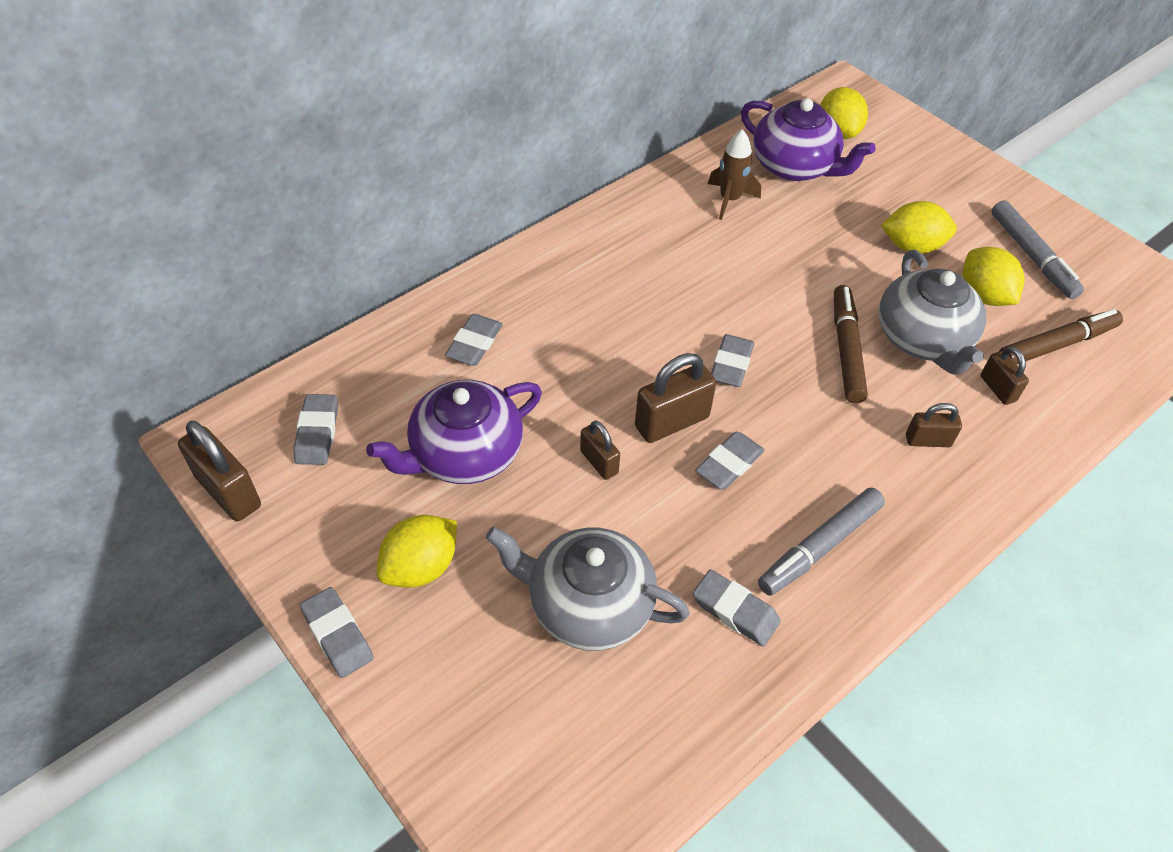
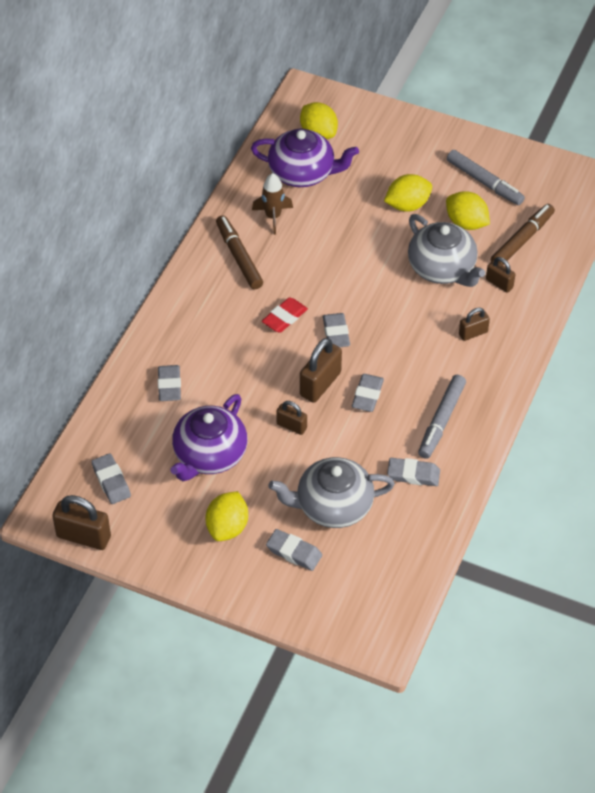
camera: 25 degrees left, 0 degrees up
(338, 635) = (206, 581): grey eraser -> grey eraser (294, 552)
(674, 319) = (284, 318): none -> red eraser
(846, 349) = (400, 294): brown marker -> brown marker (239, 257)

